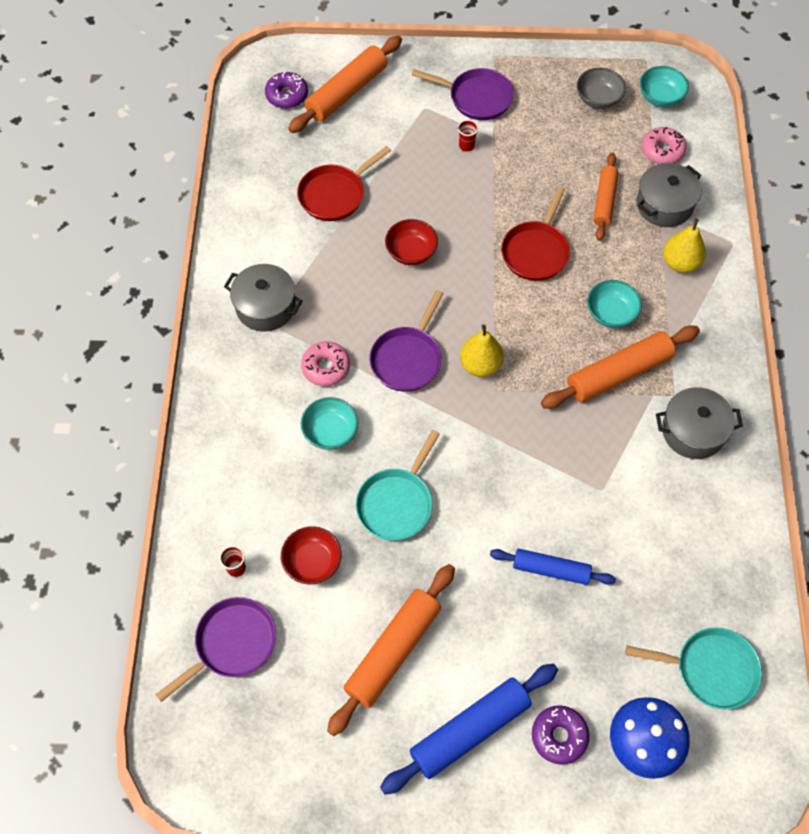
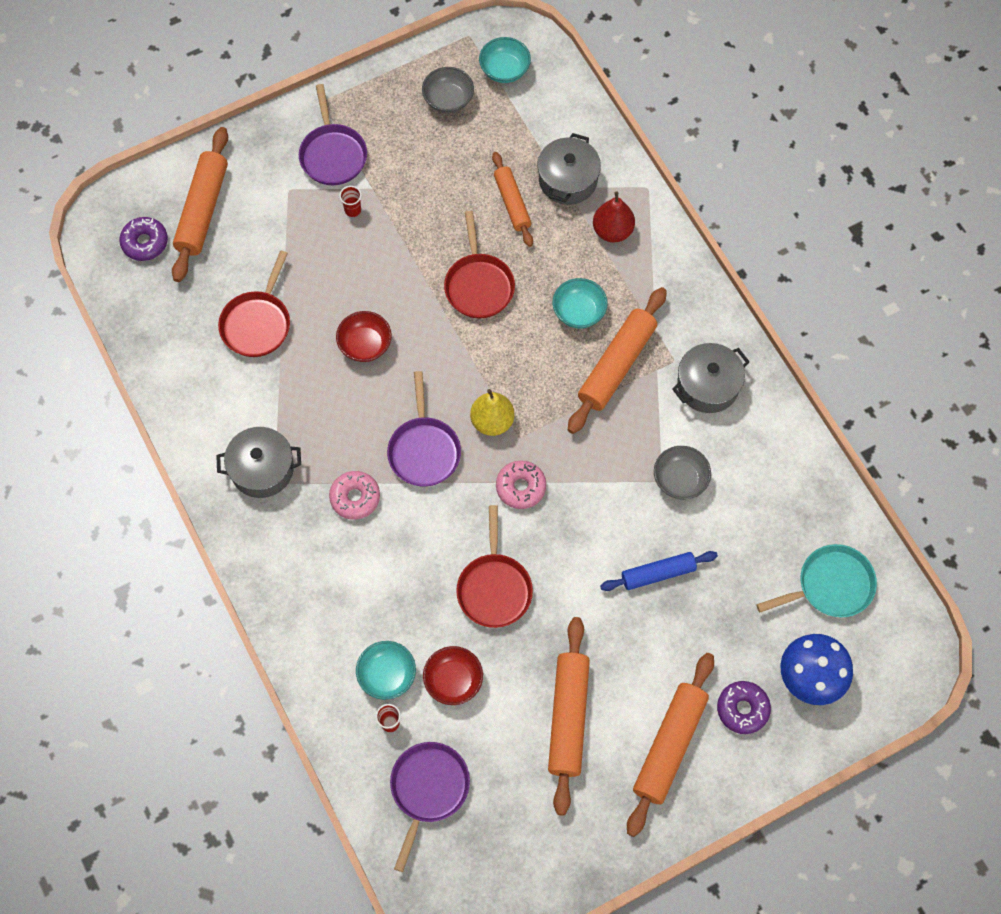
camera: 30 degrees left, 5 degrees up
(330, 432) = (396, 556): turquoise bowl -> turquoise bowl (387, 675)
(397, 503) = (494, 588): turquoise pan -> red pan
(469, 730) = (669, 746): blue rolling pin -> orange rolling pin
(476, 98) = (333, 154): purple pan -> purple pan turned 90 degrees clockwise
(619, 499) = (680, 480): none -> grey bowl
(662, 151) = (536, 125): pink donut -> pink donut (520, 487)
(680, 263) = (612, 231): yellow pear -> red pear

